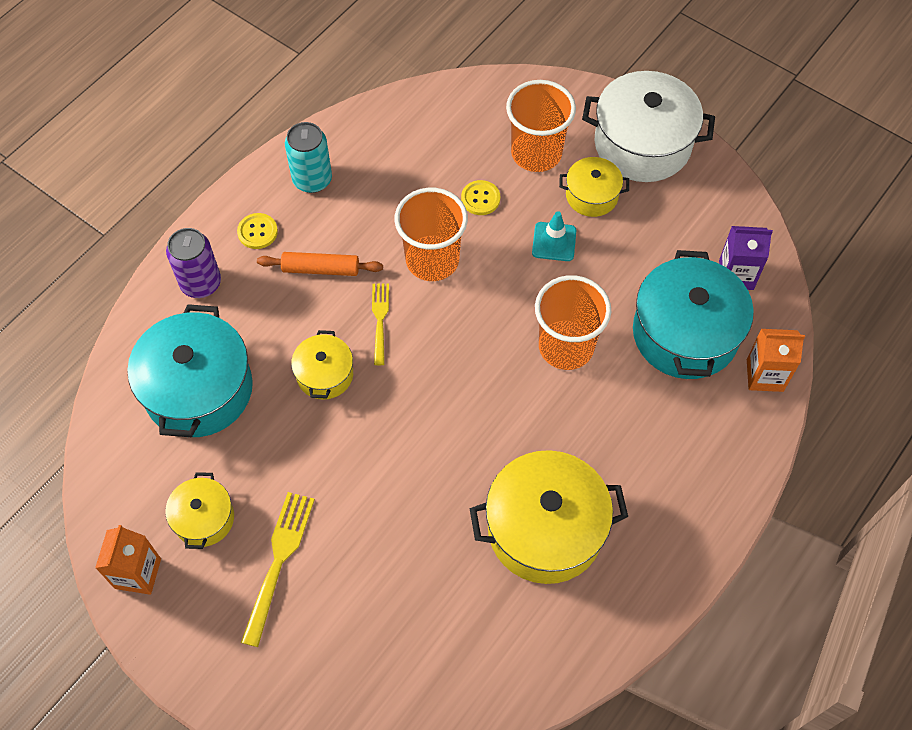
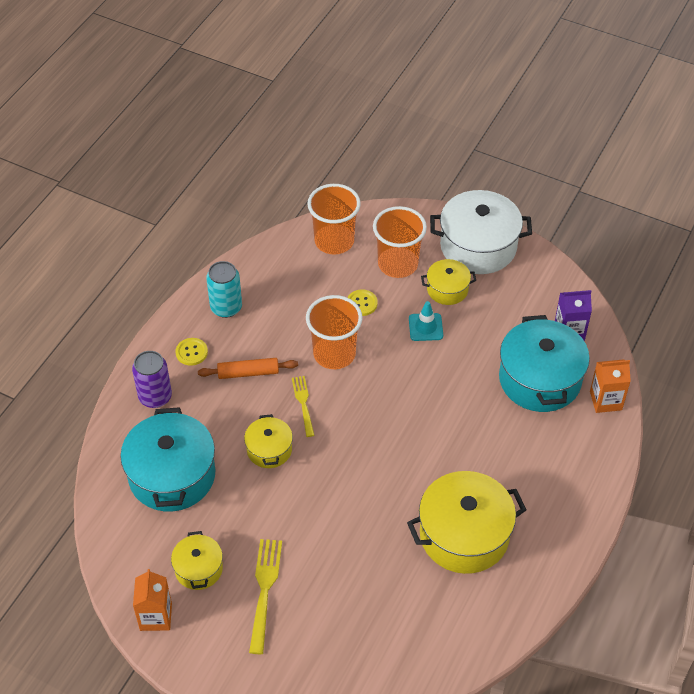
camera: 10 degrees left, 10 degrees down
(566, 347) = (451, 402): orange cup -> orange cup (334, 241)

